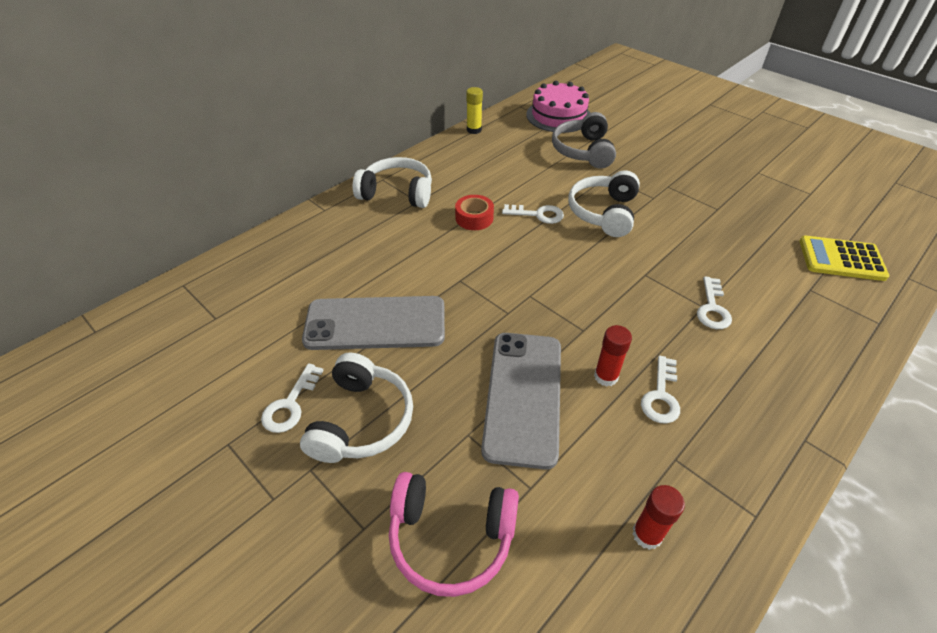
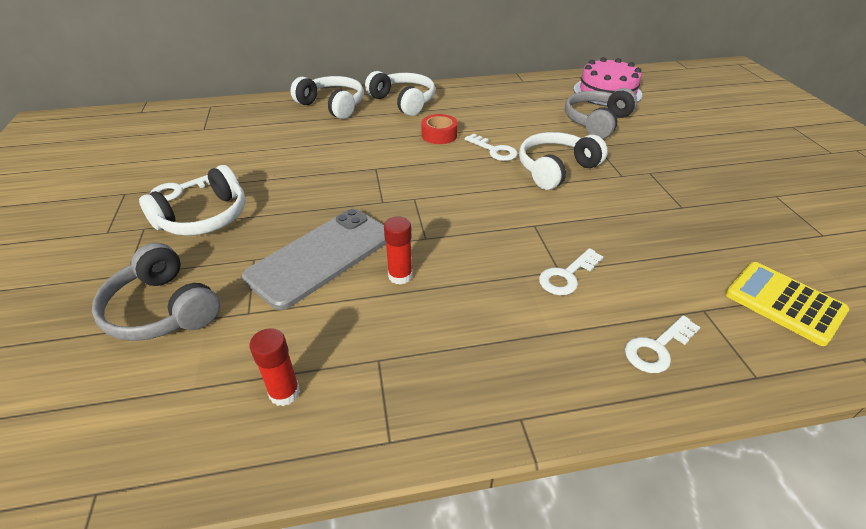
camera: 35 degrees right, 5 degrees down
(330, 226) = (332, 105): none -> white headphones
(375, 323) = (285, 169): grey phone -> none
(451, 537) = (162, 309): pink headphones -> grey headphones
(474, 130) = (516, 81): yellow glue stick -> none
(661, 395) = (428, 312): white key -> white key (657, 348)

